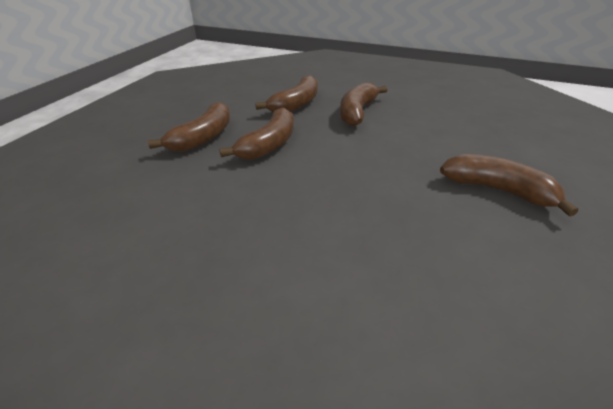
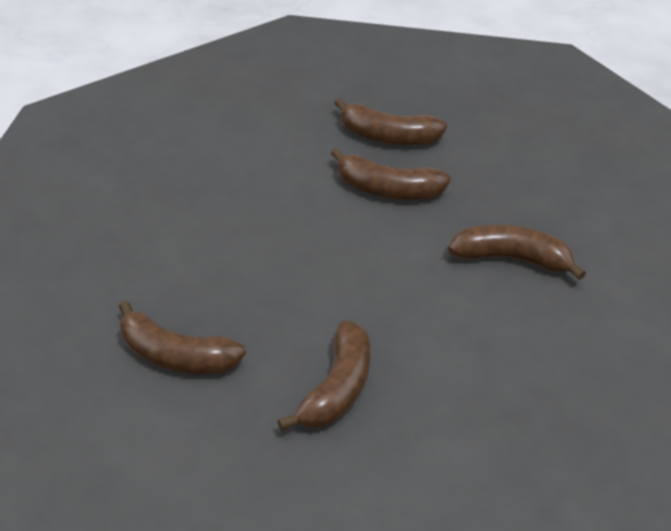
camera: 80 degrees right, 5 degrees up
(296, 104) = (512, 195): brown banana -> brown banana (176, 356)

